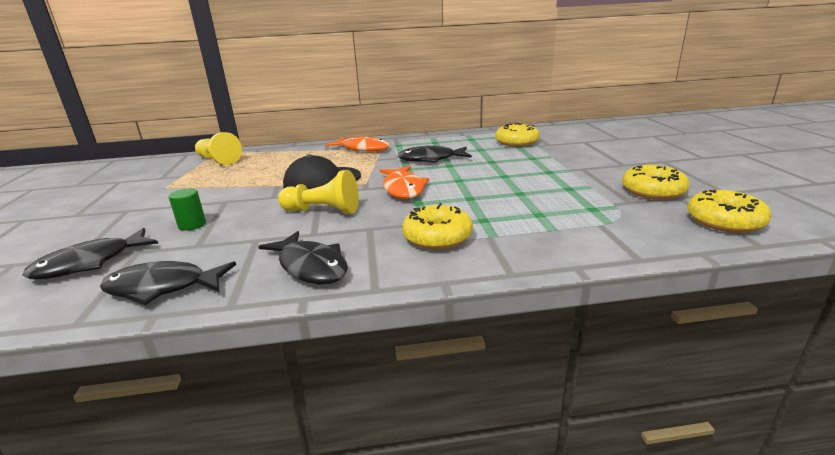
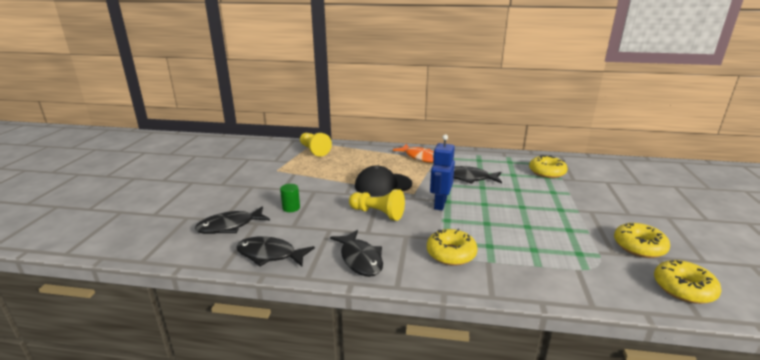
camera: 15 degrees right, 0 degrees up
(403, 189) = (440, 204): orange fish -> blue robot

